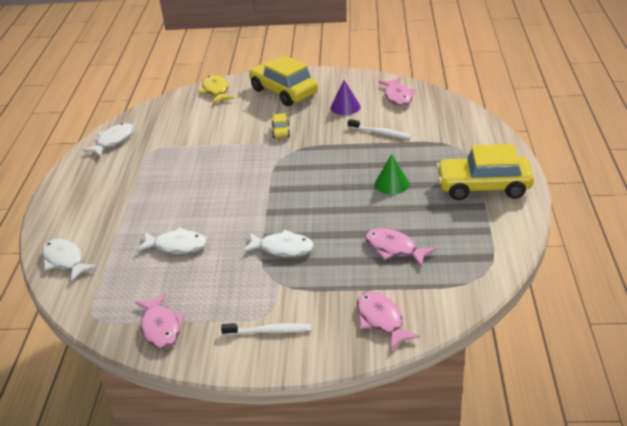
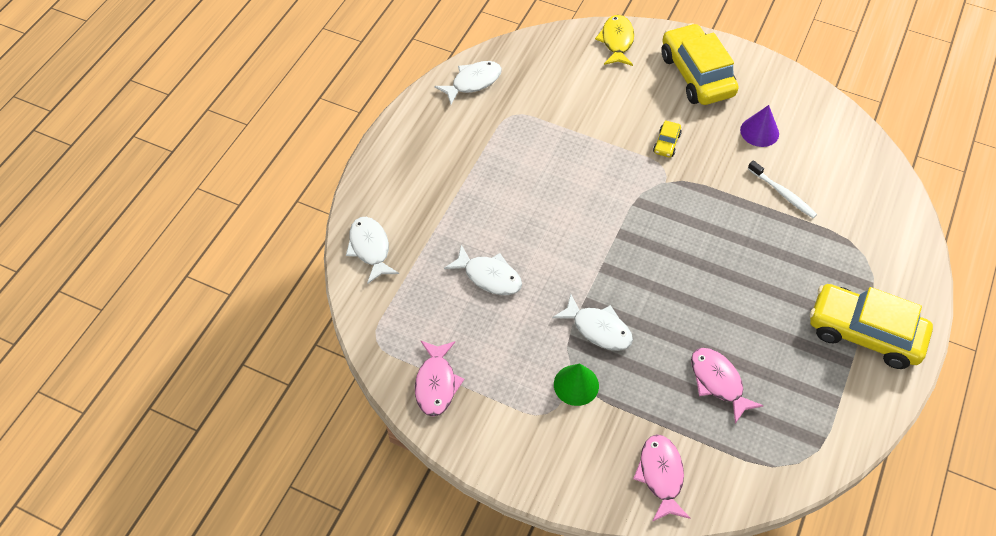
camera: 20 degrees right, 20 degrees up
(269, 331) = (541, 437): white toothbrush -> none
(391, 184) = (759, 282): green cone -> green cone (576, 385)
(397, 97) = (831, 139): pink fish -> none

